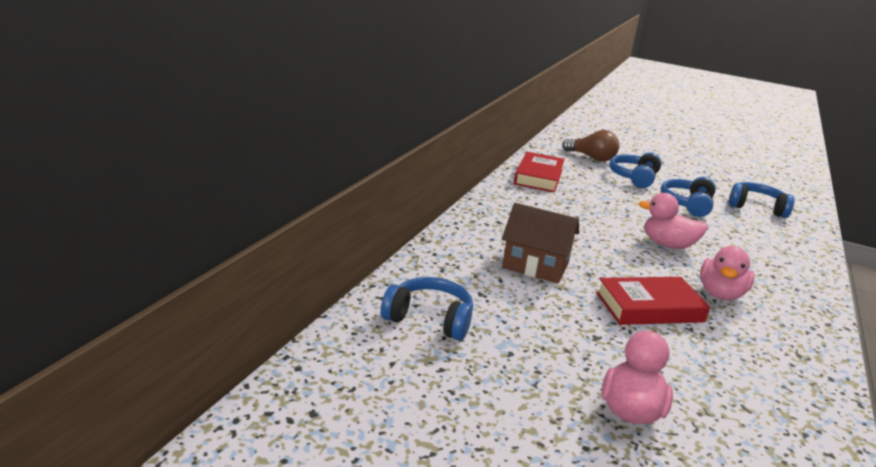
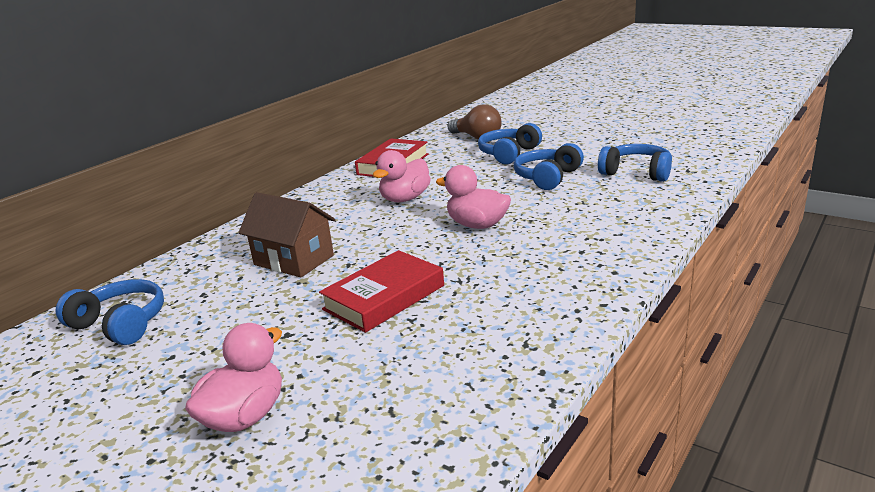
camera: 15 degrees right, 0 degrees up
(649, 307) = (384, 297): red book -> red book turned 45 degrees counterclockwise
(720, 294) = (490, 277): pink duck -> pink duck (405, 199)

